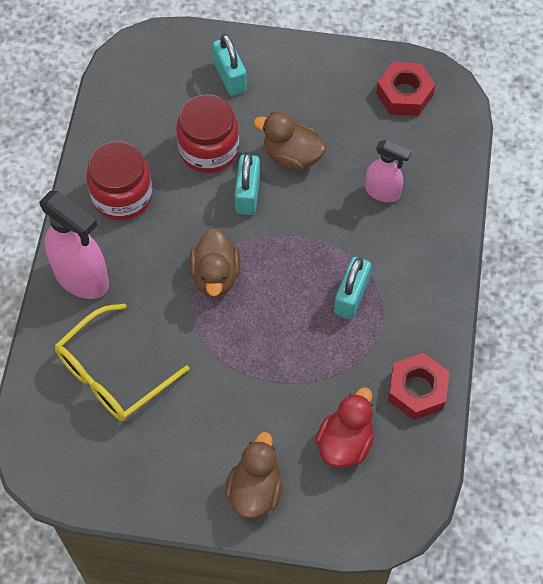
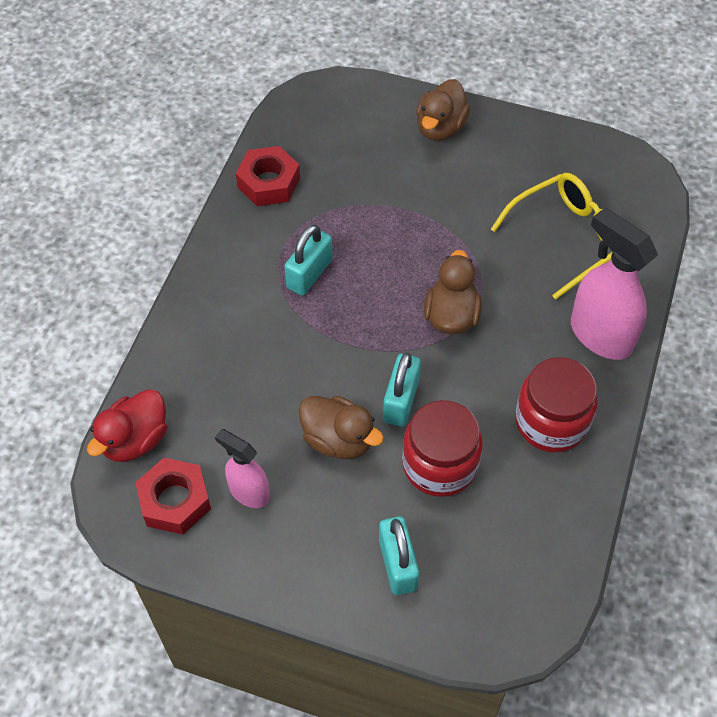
camera: 170 degrees left, 5 degrees down
(345, 442) = (349, 151): red duck -> red duck (135, 440)
(383, 192) = (242, 379): pink spray bottle -> pink spray bottle (249, 492)

